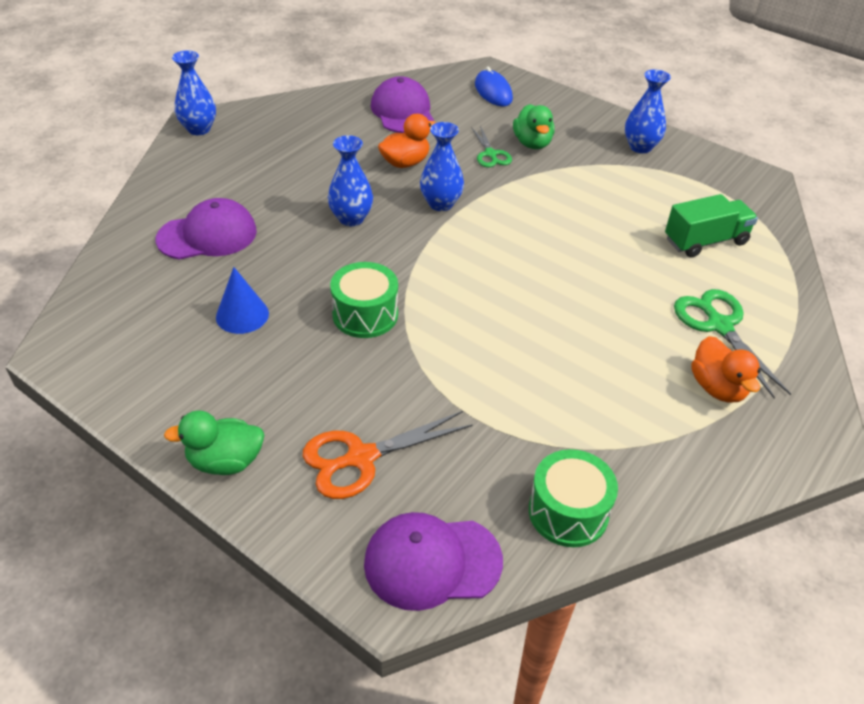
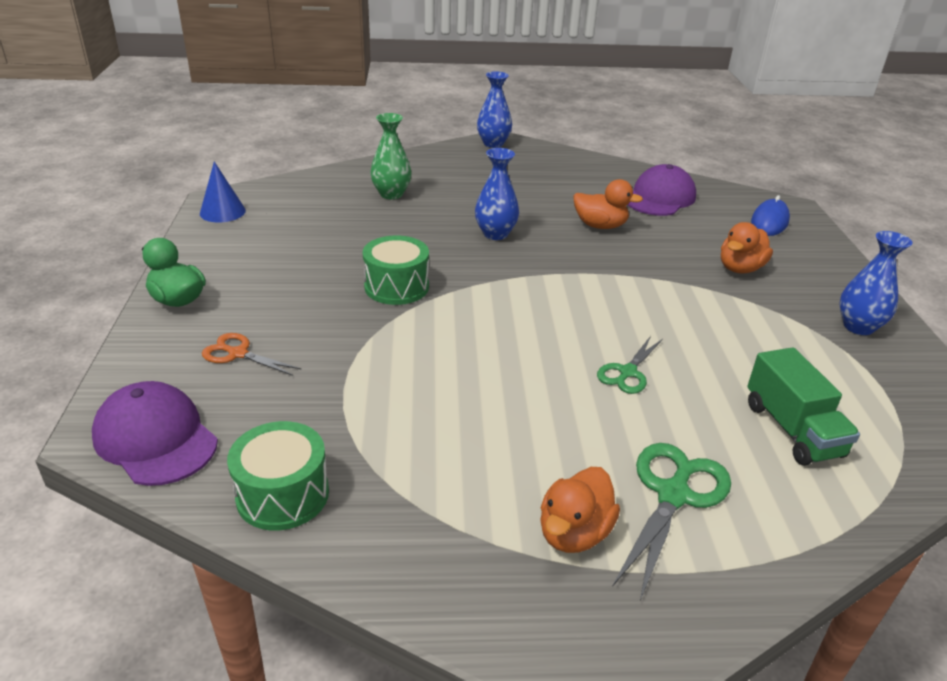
camera: 50 degrees right, 10 degrees down
(207, 235) = (391, 194): purple cap -> green vase
(242, 315) = (329, 241): blue cone -> blue cone (222, 212)
(361, 458) = (238, 353): orange scissors -> orange scissors, size x0.62
(441, 204) = (579, 261): blue vase -> none
(490, 154) = (684, 256): green scissors -> green scissors (627, 372)
(532, 143) = (740, 268): green duck -> orange duck
(705, 241) = (792, 430): green truck -> green truck turned 45 degrees clockwise

